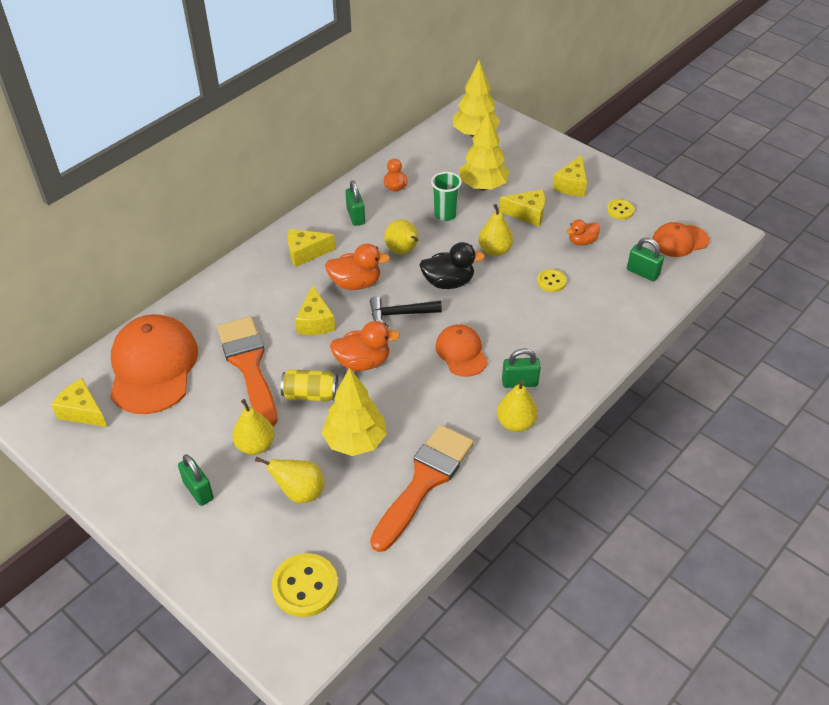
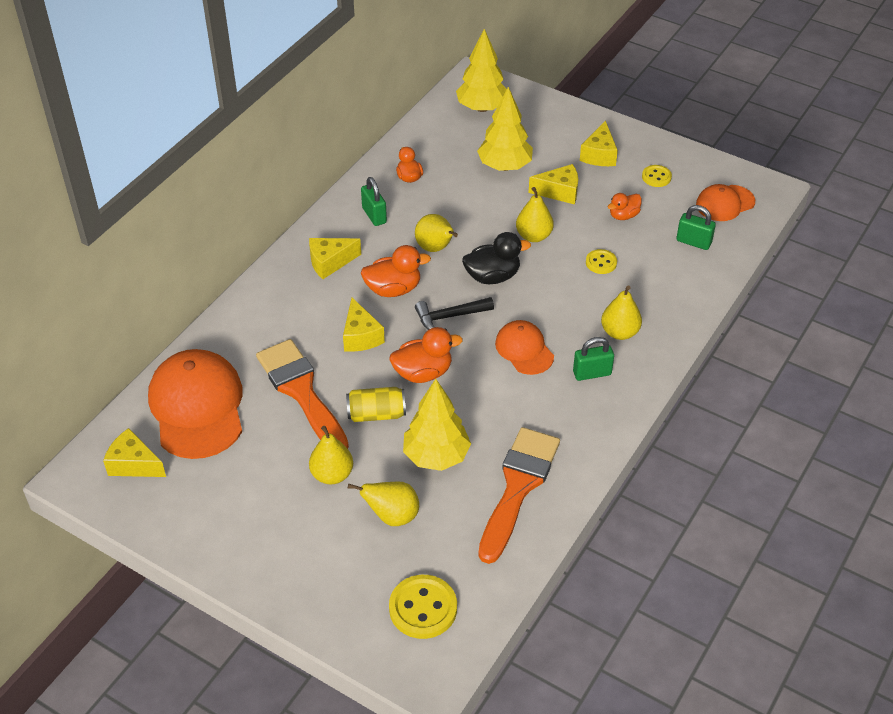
camera: 10 degrees left, 0 degrees up
(198, 490) = (284, 529): green padlock -> none
(445, 214) = (471, 202): green cup -> none
(515, 423) = (597, 415): yellow pear -> yellow pear (619, 332)

